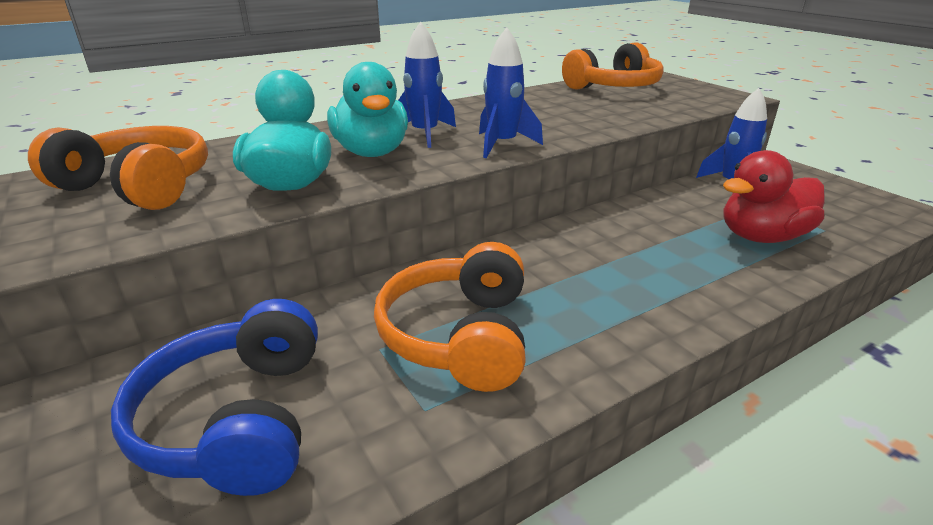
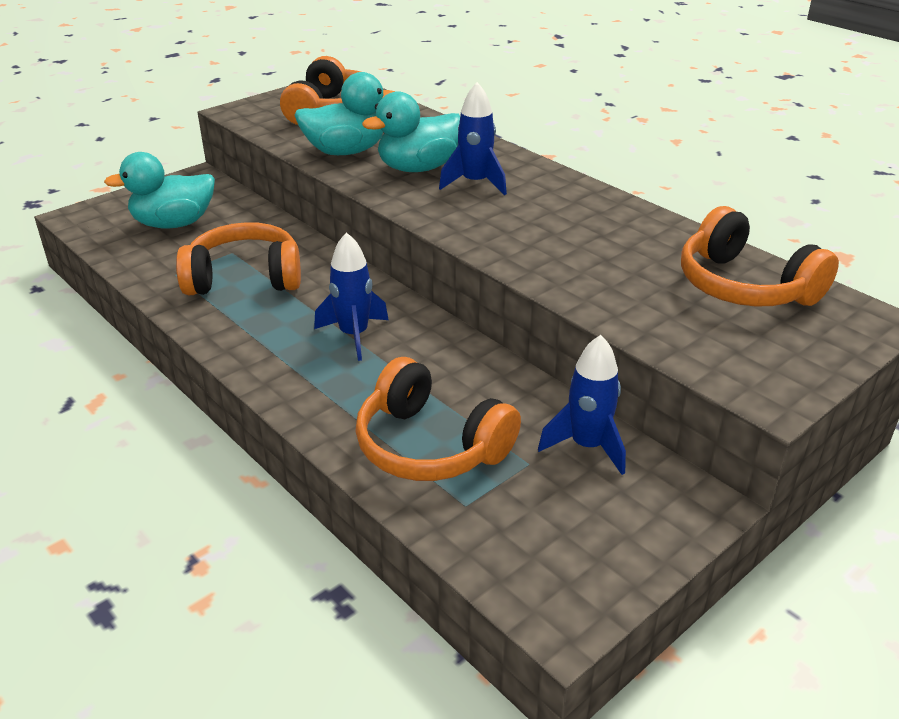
camera: 80 degrees right, 5 degrees up
(239, 419) = (174, 224): blue headphones -> turquoise duck
(502, 145) = (459, 221): blue rocket -> blue rocket (354, 335)
(761, 237) = (430, 445): red duck -> orange headphones

